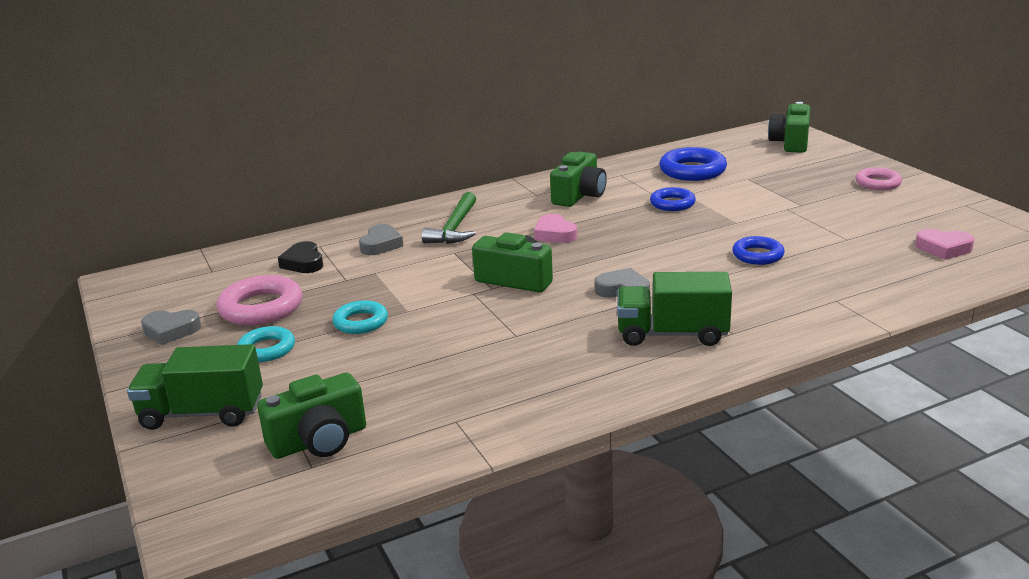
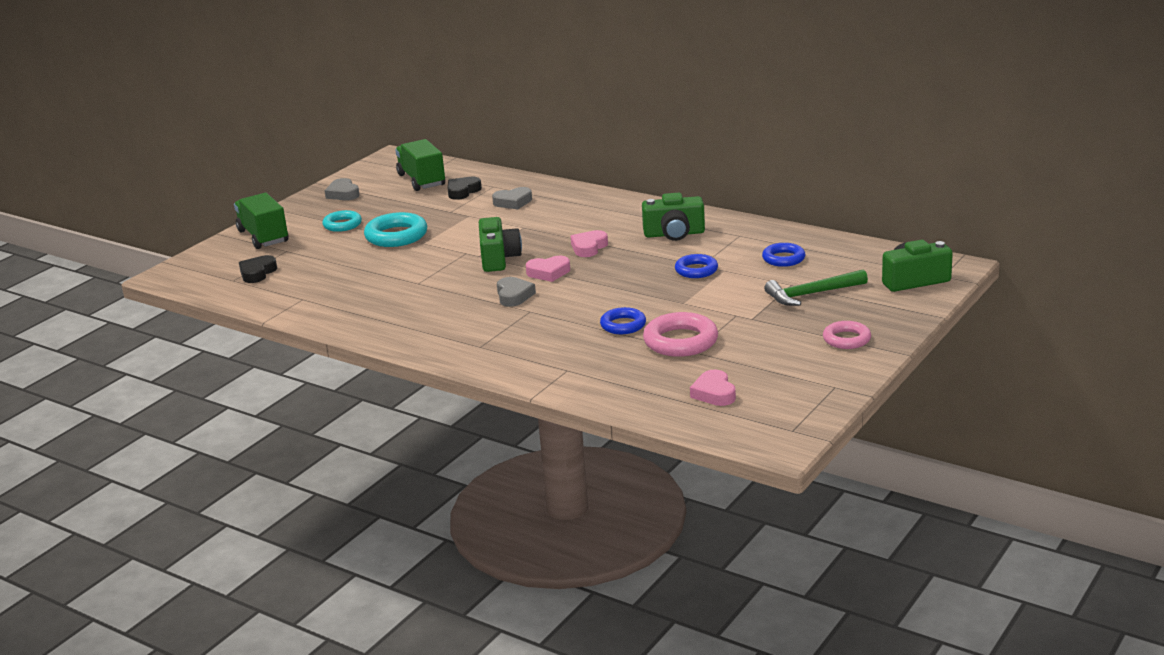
camera: 60 degrees right, 0 degrees up
(261, 308) = (391, 204): pink ring -> pink ring (680, 341)
(319, 441) = (257, 273): green camera -> black heart
(361, 322) = (396, 236): turquoise ring -> turquoise ring, size x1.59
(455, 228) = (565, 214): green hammer -> green hammer (812, 294)
(588, 263) = (548, 272): none -> pink heart
(672, 334) = (460, 328): green truck -> green truck (421, 180)
(692, 170) = (783, 259): blue ring -> blue ring, size x0.63

